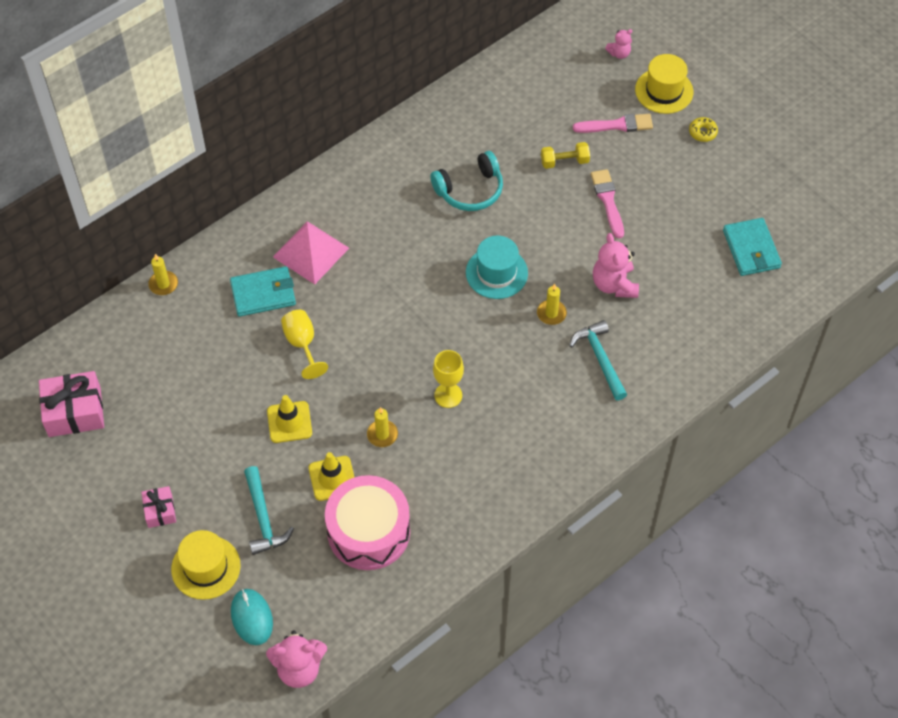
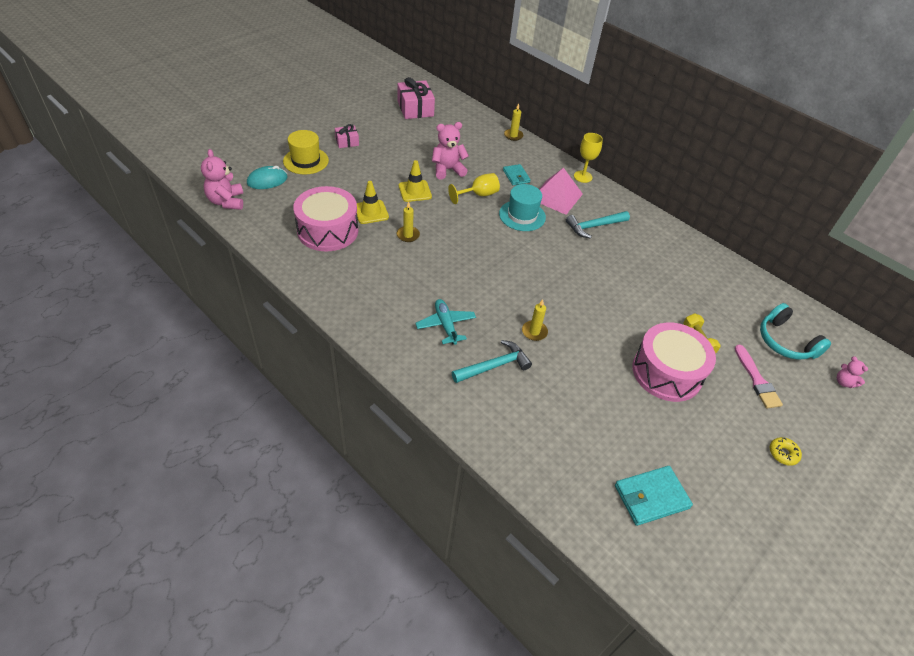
camera: 80 degrees right, 10 degrees down
(263, 293) = (516, 176): turquoise wallet -> turquoise wallet, size x0.64
(263, 518) = (340, 182): turquoise hammer -> turquoise hammer (594, 226)
(448, 395) = (445, 269): yellow goblet -> yellow goblet (583, 176)
(470, 190) = (642, 279): turquoise headphones -> turquoise headphones (785, 342)
(496, 273) = (566, 296): turquoise hat -> turquoise hat (522, 215)
(541, 401) = (446, 325): none -> turquoise plane
(608, 201) = (667, 372): pink brush -> pink drum
(614, 284) = (575, 377): pink teddy bear -> pink teddy bear (447, 170)
(664, 91) = (818, 419): yellow hat -> none

